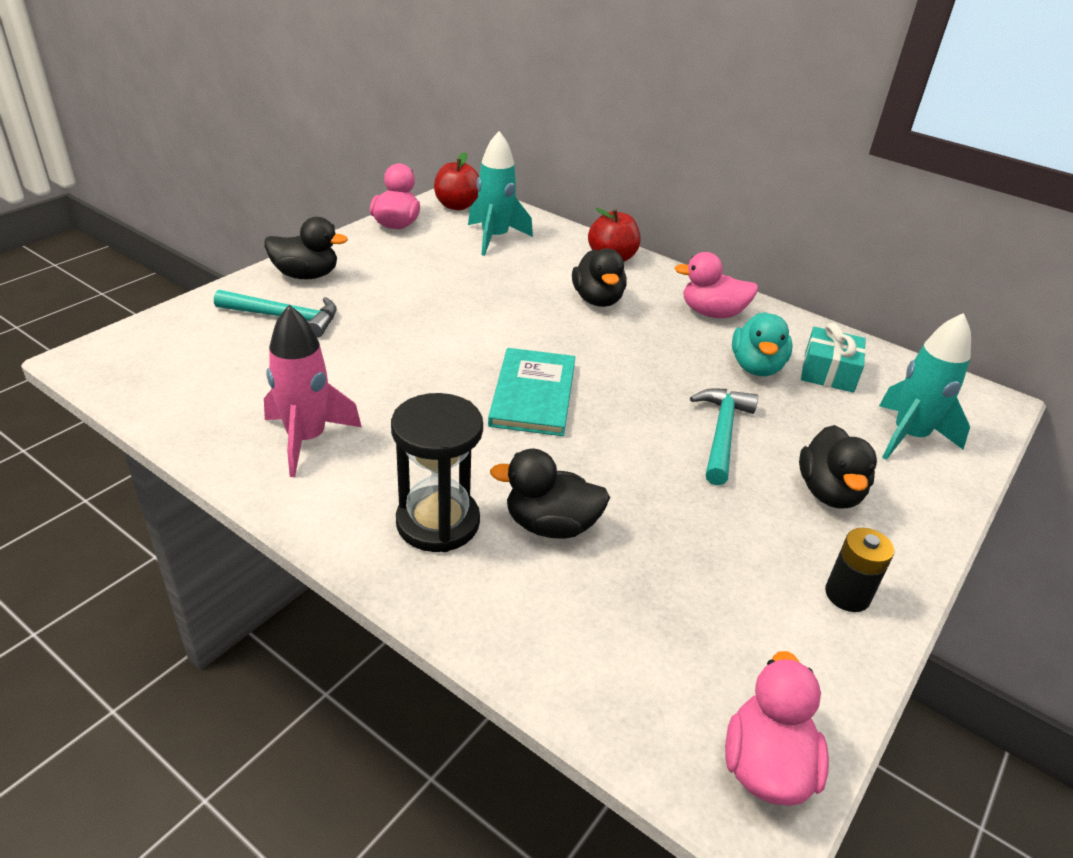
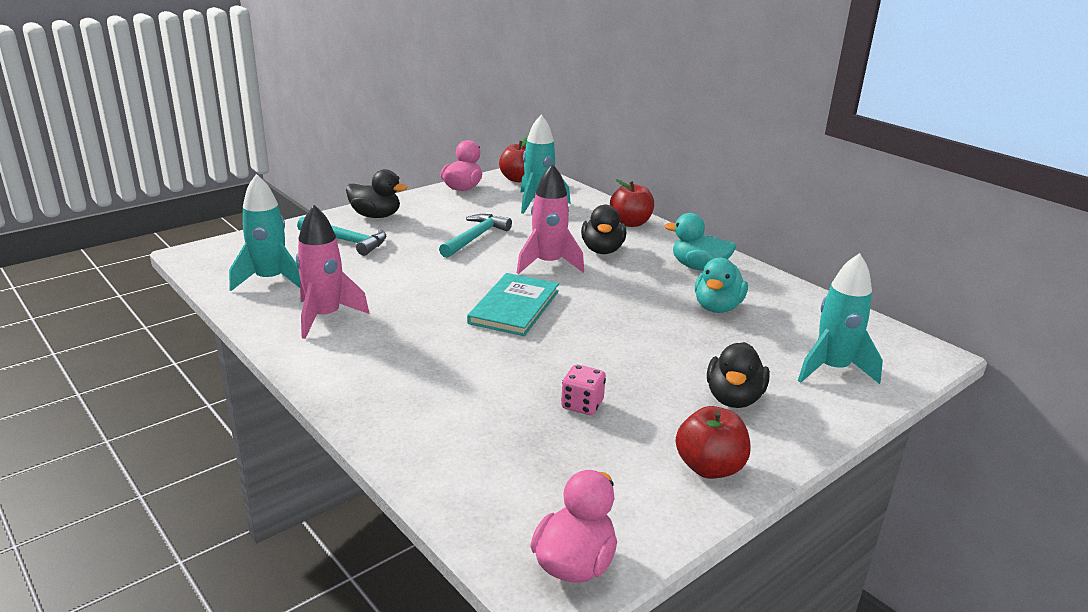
camera: 15 degrees right, 10 degrees down
(210, 390) = (270, 280): none -> turquoise rocket
(438, 522) = (396, 378): black hourglass -> none
(545, 327) = (548, 264): none -> pink rocket
(551, 525) = (483, 391): black duck -> none
(672, 528) = (582, 405): none -> pink dice
(712, 313) = (698, 267): pink duck -> turquoise duck
(721, 434) = (660, 349): turquoise hammer -> turquoise hammer (475, 238)
(828, 372) = (782, 317): turquoise gift -> none
(847, 595) = (709, 467): black battery -> red apple

